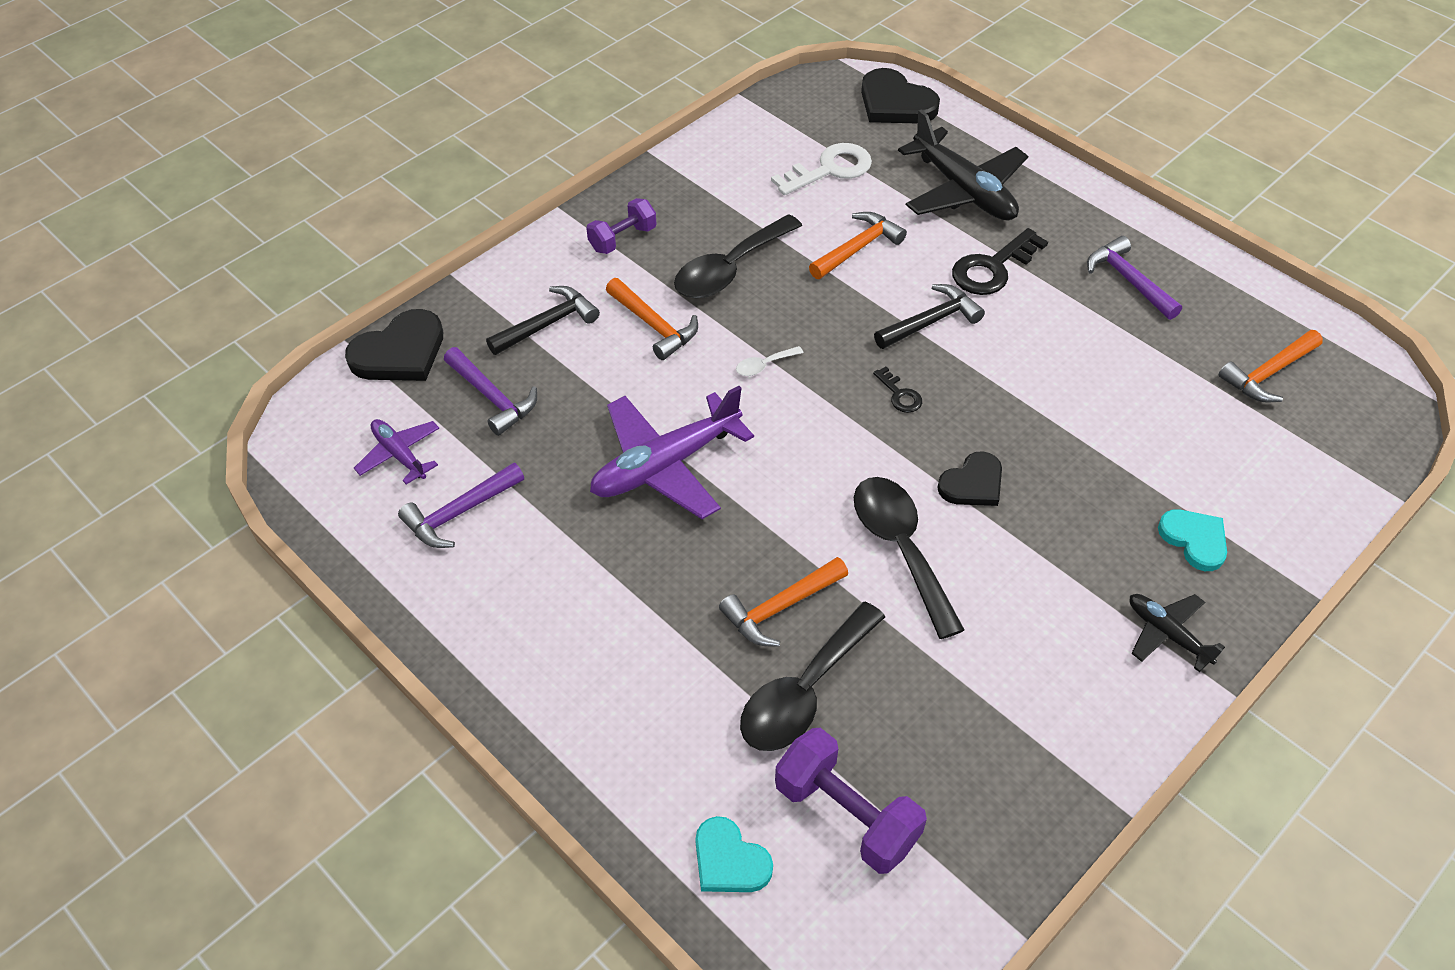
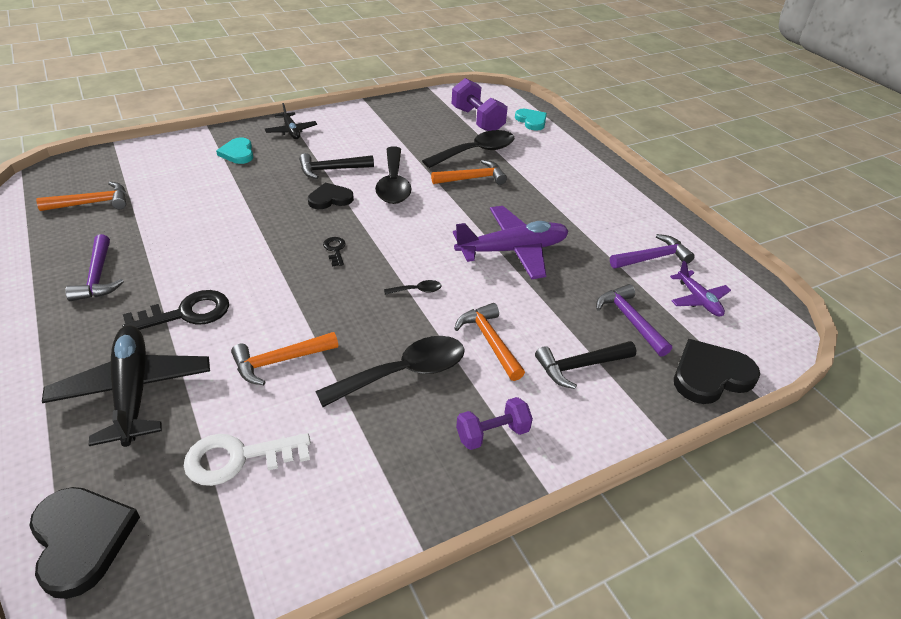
camera: 165 degrees left, 10 degrees down
(764, 365) = (417, 290): white spoon -> black spoon
(931, 321) = (272, 288): black hammer -> black hammer (331, 170)

